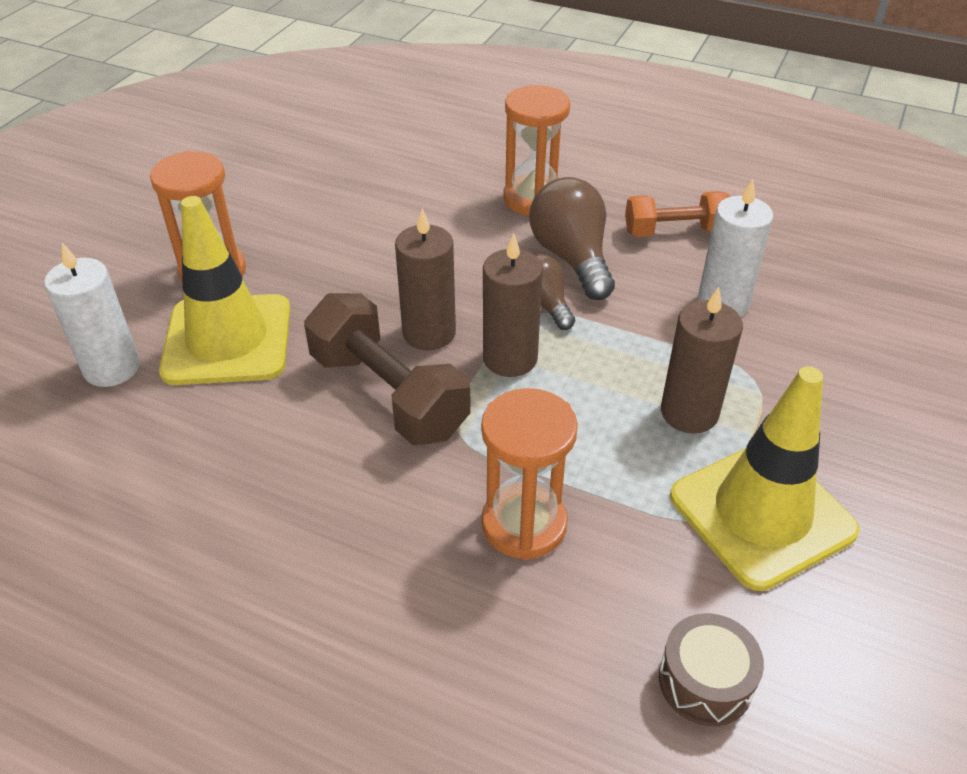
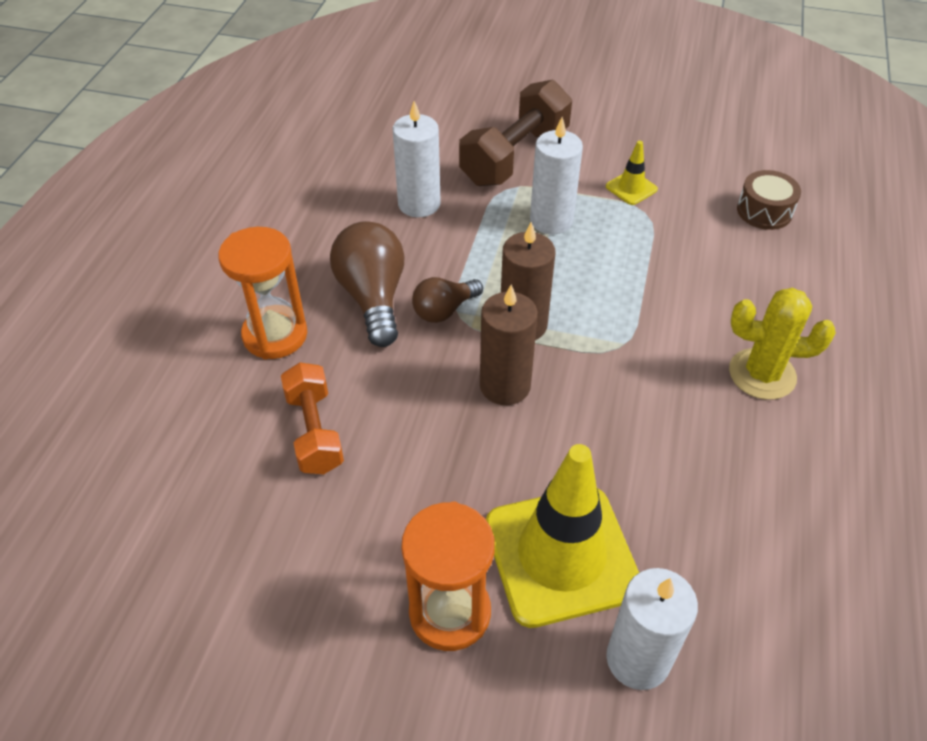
camera: 100 degrees left, 5 degrees up
(375, 560) = (762, 374): none -> yellow cactus
(388, 394) = (593, 400): brown dumbbell -> brown dumbbell (515, 156)
(524, 524) = (691, 298): orange hourglass -> none
(572, 258) = (373, 297): brown light bulb -> brown light bulb turned 105 degrees clockwise
(674, 232) = (323, 233): orange dumbbell -> orange dumbbell (314, 431)
(689, 413) = (551, 220): brown candle -> white candle
(761, 514) = (631, 188): yellow traffic cone -> yellow traffic cone, size x0.43

